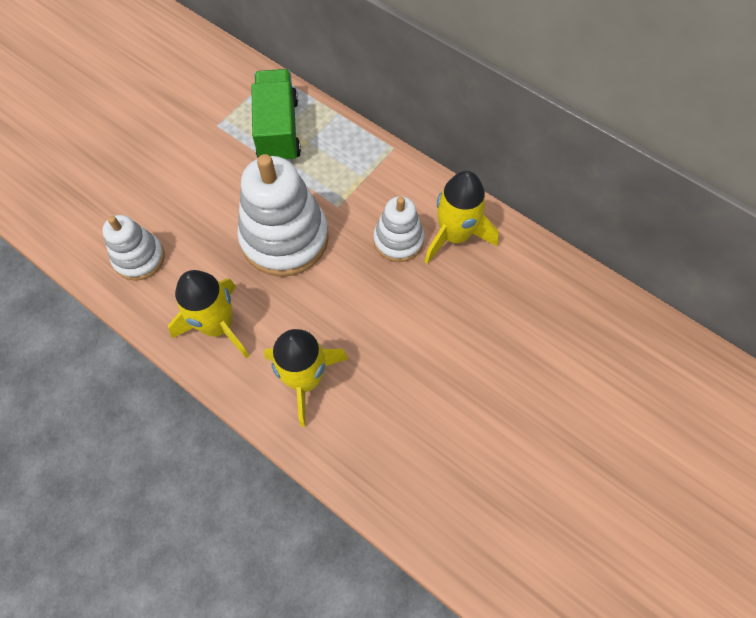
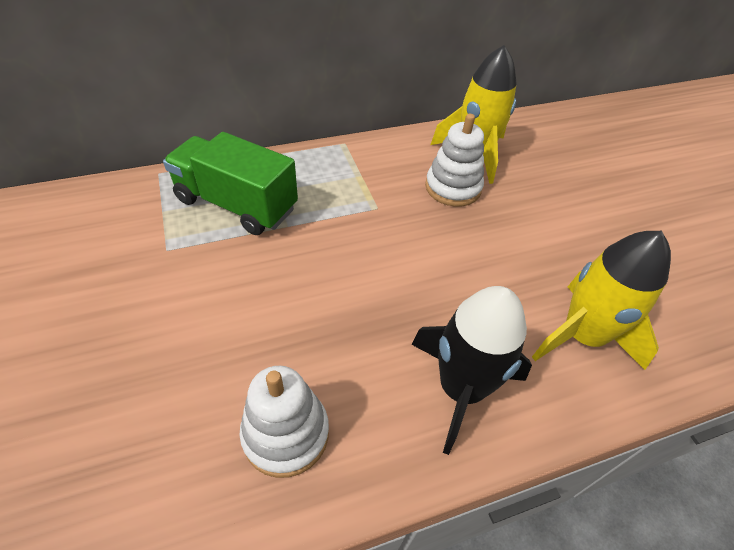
camera: 60 degrees left, 15 degrees down
(217, 326) = (460, 389): yellow rocket -> black rocket
(285, 238) = (382, 265): white stacking toy -> none

